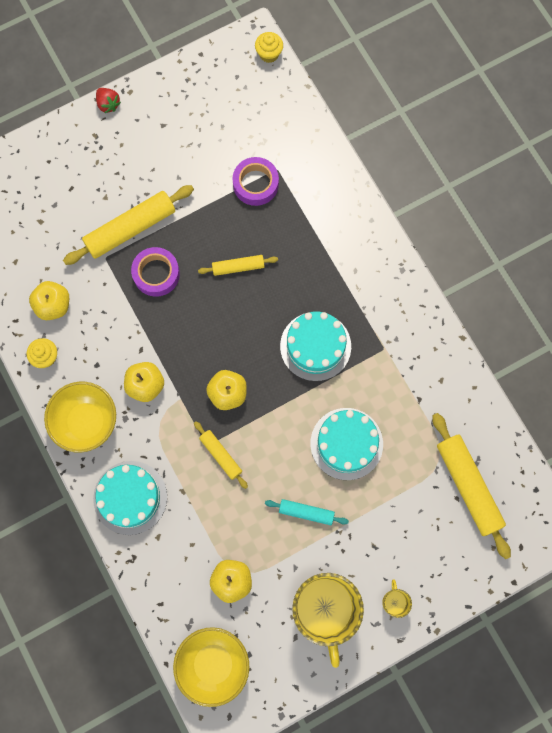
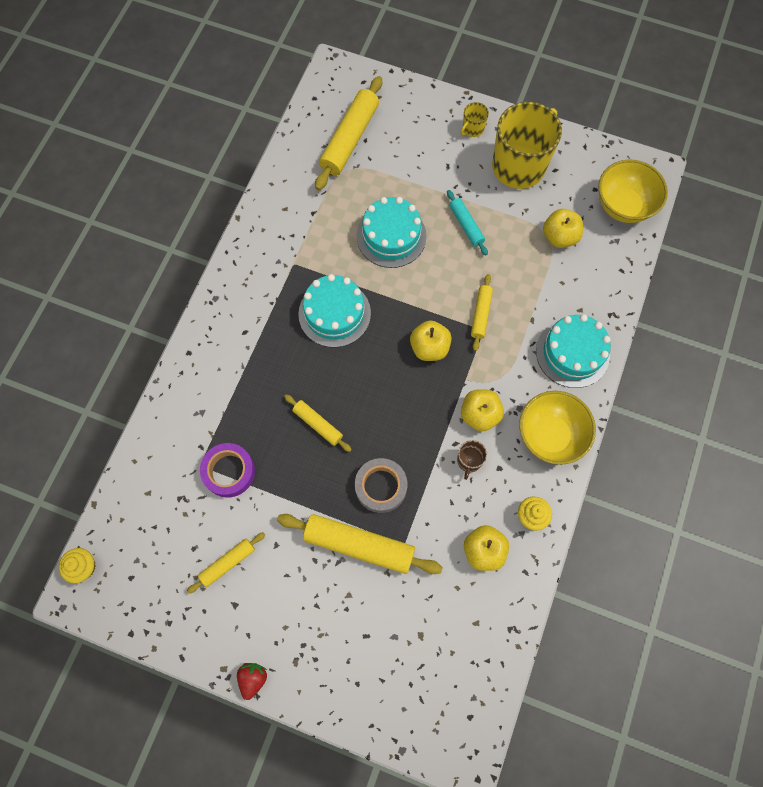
camera: 130 degrees left, 5 degrees down
(120, 348) = (469, 461): none -> brown mug
(156, 274) = (381, 487): purple tape -> grey tape
(193, 140) = (228, 563): none -> yellow rolling pin

